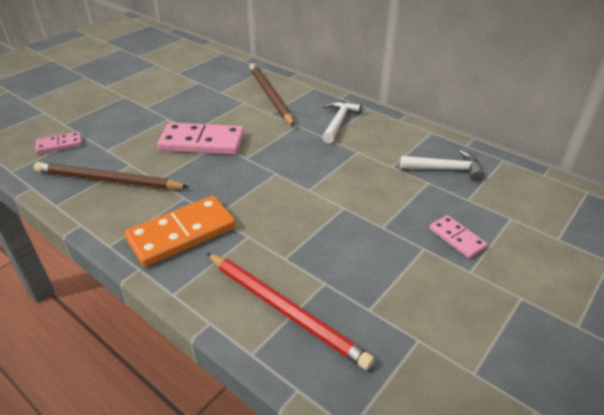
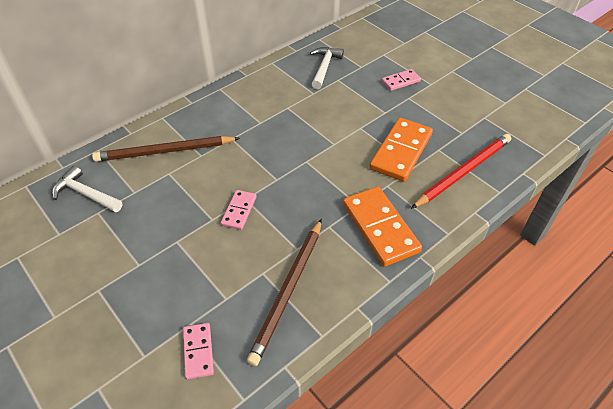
camera: 80 degrees left, 10 degrees up
(202, 142) = (239, 211): pink domino -> pink domino, size x0.53
(309, 245) = (401, 152): none -> orange domino
(339, 122) = (236, 110): white hammer -> white hammer (86, 194)

